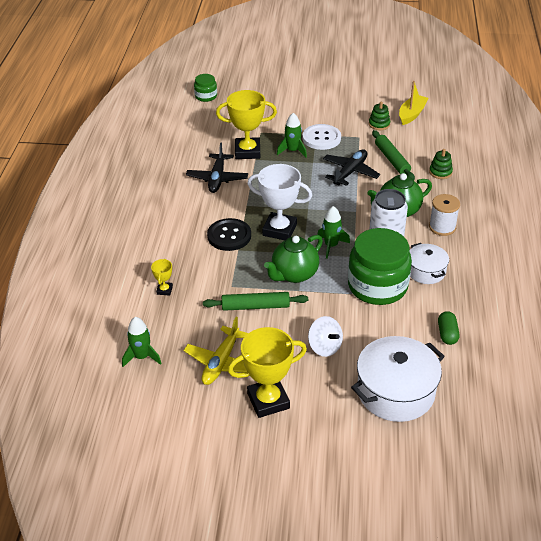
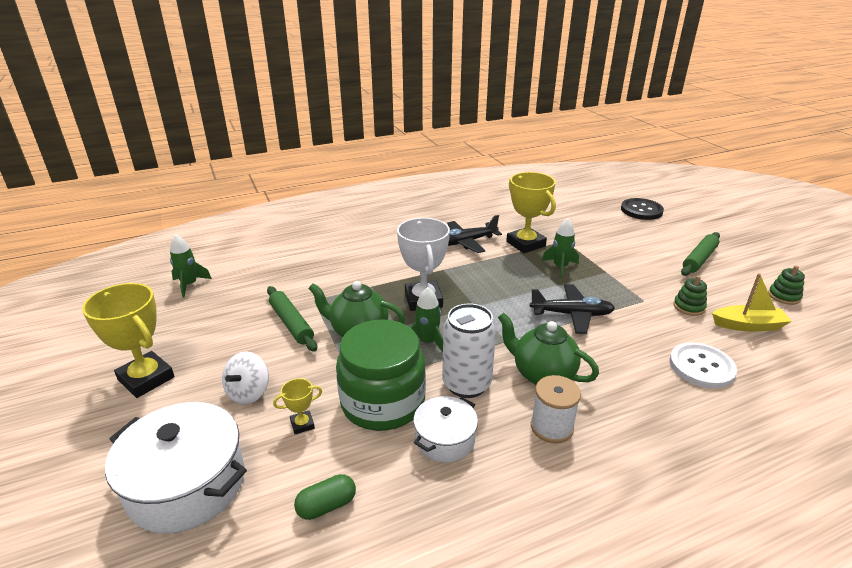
camera: 60 degrees right, 10 degrees down
(164, 290) = (285, 267): yellow trophy -> yellow trophy (302, 424)
(206, 96) = (578, 199): green jar -> none
(221, 362) = (197, 329): yellow plane -> none
(229, 236) = (387, 275): black button -> black button (641, 210)
(321, 138) = (605, 277): white button -> white button (701, 367)
(392, 160) = (635, 338): green rolling pin -> green rolling pin (699, 259)
(440, 172) = (666, 388): green stacking toy -> green stacking toy (784, 296)

